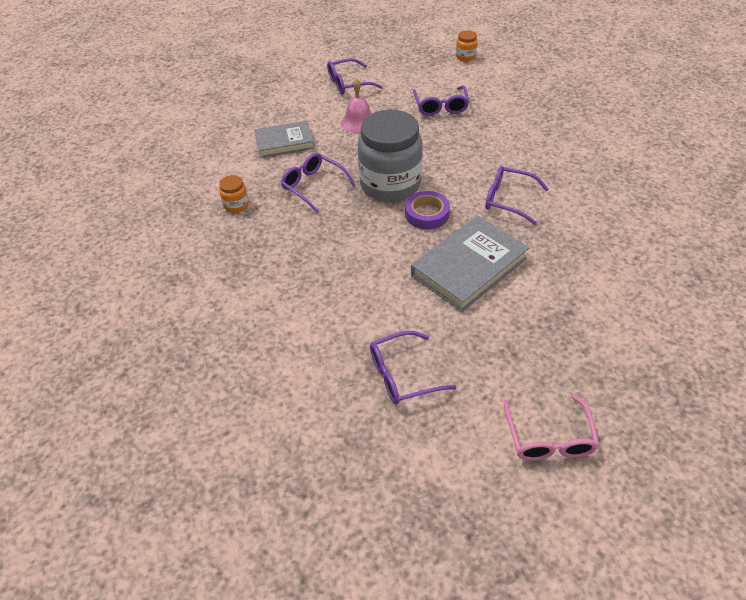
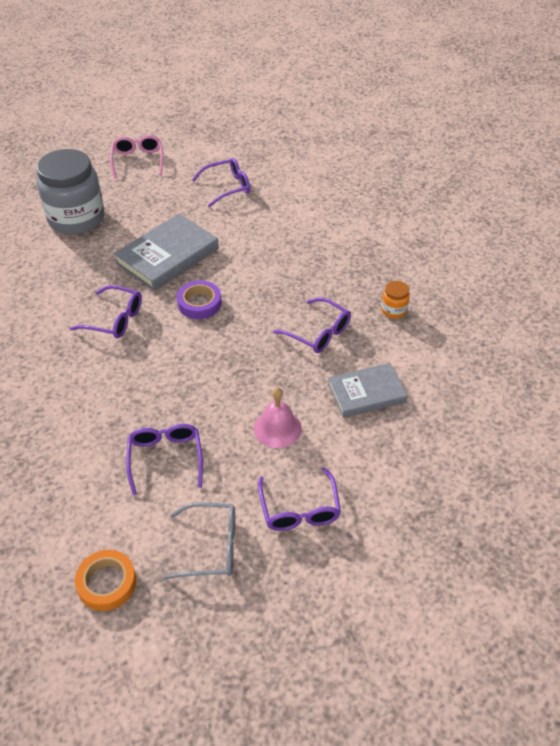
camera: 175 degrees right, 0 degrees up
(348, 83) = (299, 509): purple glasses -> purple glasses turned 105 degrees clockwise
(390, 184) = (236, 336): grey jar -> grey jar (76, 219)
(405, 69) = (211, 547): none -> grey glasses
(465, 56) = (107, 583): orange jar -> orange tape

